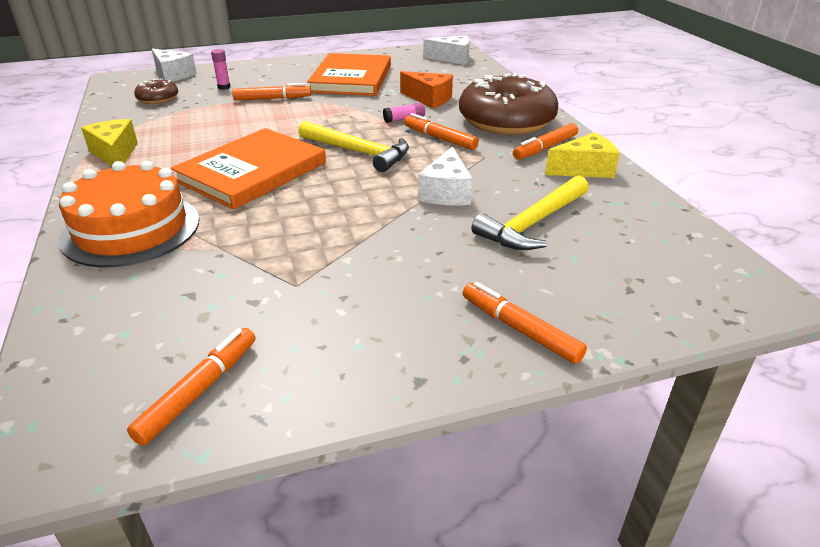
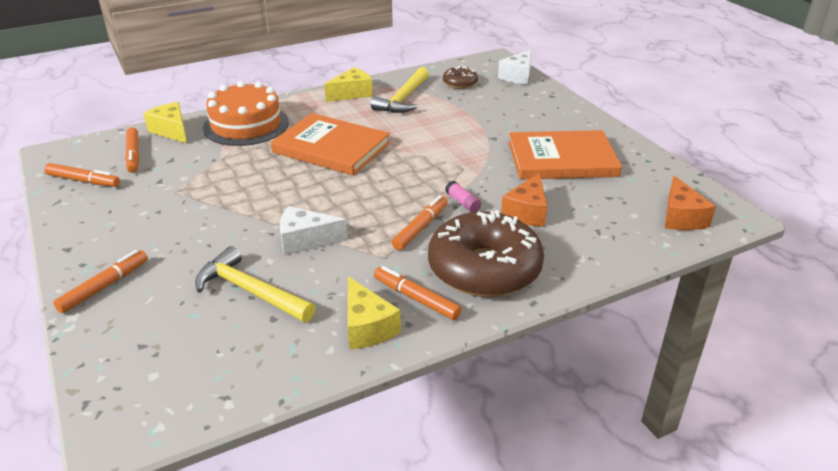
camera: 80 degrees right, 0 degrees up
(84, 299) = (171, 131): none -> yellow cheese
(224, 87) = (500, 103): pink glue stick -> none
(272, 99) = (483, 129): orange marker -> orange marker (133, 155)
(358, 152) = (377, 188): yellow hammer -> yellow hammer (403, 99)
(452, 59) = (681, 217): white cheese -> orange cheese

